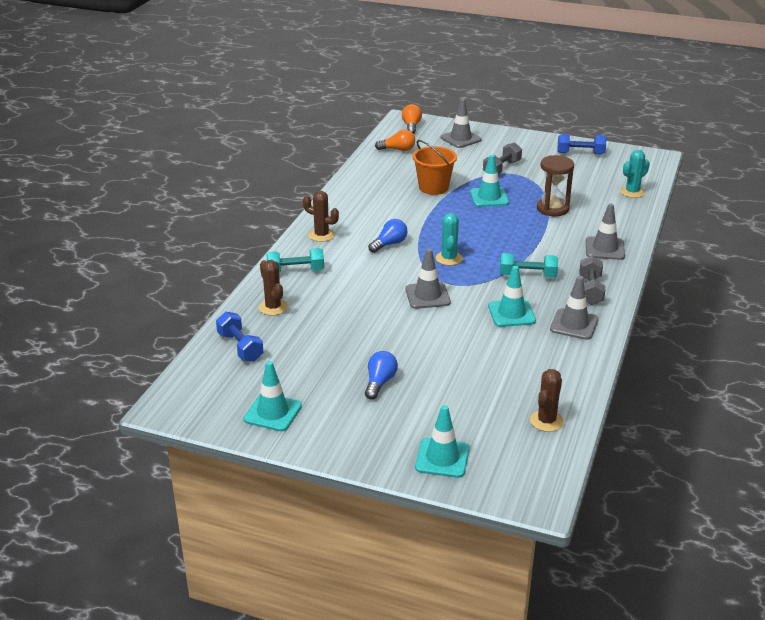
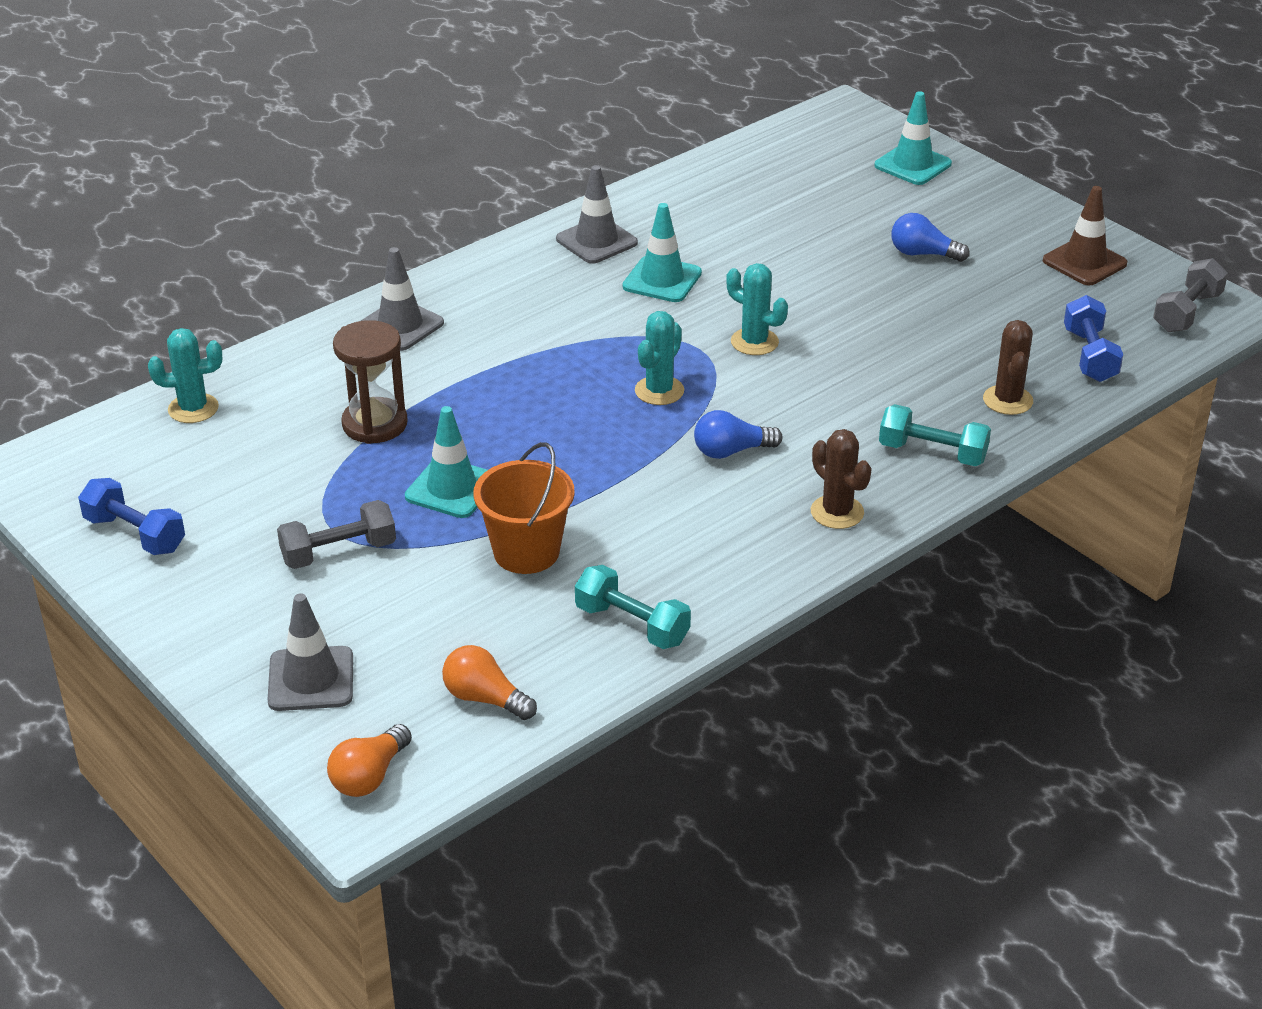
camera: 150 degrees left, 5 degrees up
(273, 412) = (1084, 262): turquoise traffic cone -> brown traffic cone
(379, 382) = (923, 254): blue light bulb -> blue light bulb turned 60 degrees clockwise
(427, 296) = (754, 342): grey traffic cone -> turquoise cactus
(527, 275) = (572, 324): turquoise dumbbell -> turquoise dumbbell (632, 625)
(546, 421) = (761, 161): brown cactus -> none
(590, 290) = (512, 274): grey dumbbell -> grey dumbbell (1187, 312)

